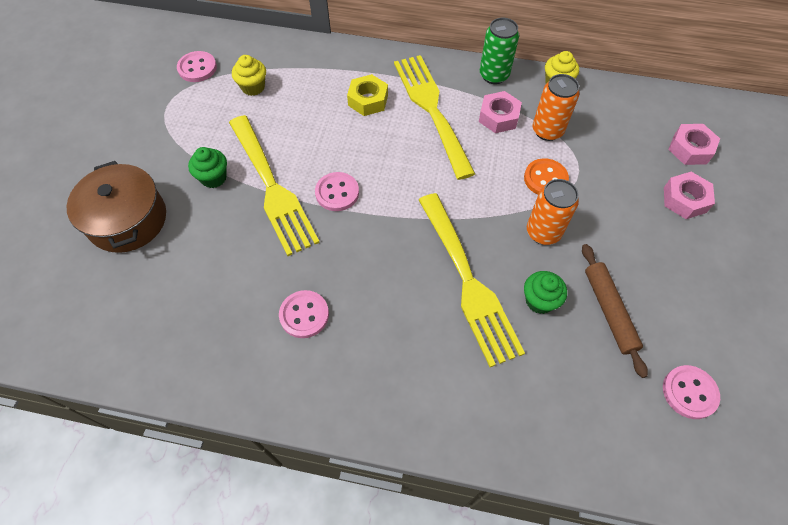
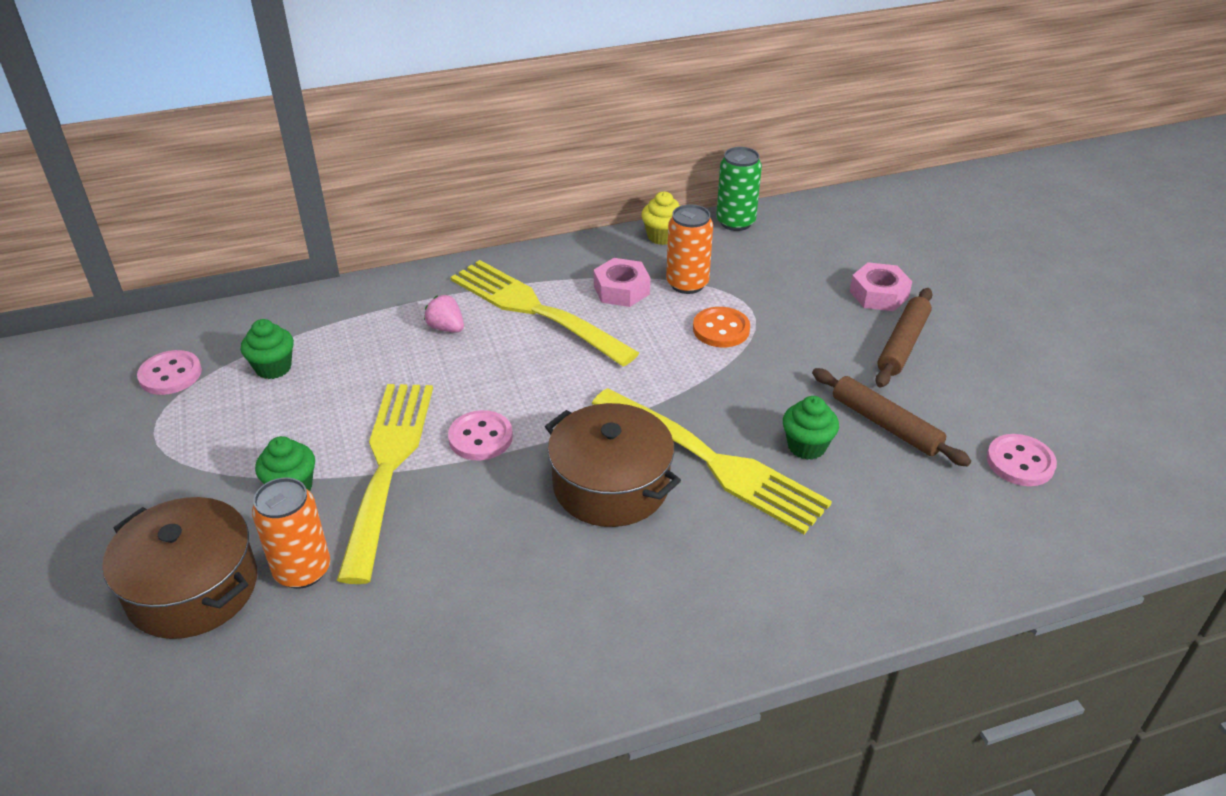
camera: 30 degrees left, 20 degrees down
(253, 87) = (273, 368): yellow cupcake -> green cupcake
(272, 188) = (387, 466): yellow fork -> yellow fork turned 120 degrees counterclockwise
(304, 315) = (538, 584): pink button -> none
(368, 100) = (446, 328): yellow nut -> pink strawberry
(392, 266) = (611, 485): none -> brown pot
(494, 75) = (584, 252): green can -> green can (735, 222)
(543, 232) = (758, 380): orange can -> orange can (302, 570)
(671, 250) = (902, 344): none -> brown rolling pin
(690, 149) = (848, 248): pink nut -> none

